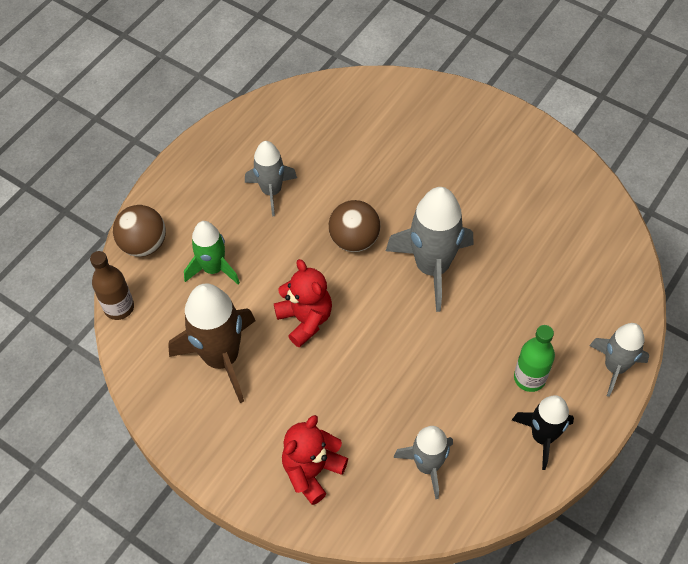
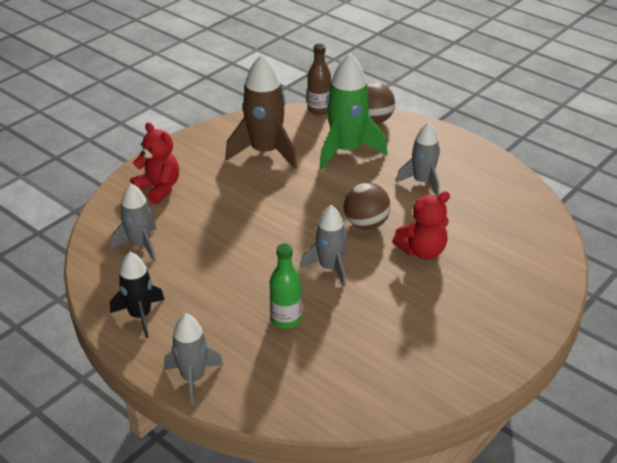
camera: 95 degrees right, 20 degrees down
(213, 268) = (346, 151): green rocket -> green rocket, size x1.60
(305, 319) = (290, 193): red teddy bear -> red teddy bear (422, 251)
(432, 267) = (330, 268): grey rocket -> grey rocket, size x0.62
(529, 378) = (199, 316): green bottle -> green bottle (286, 320)

